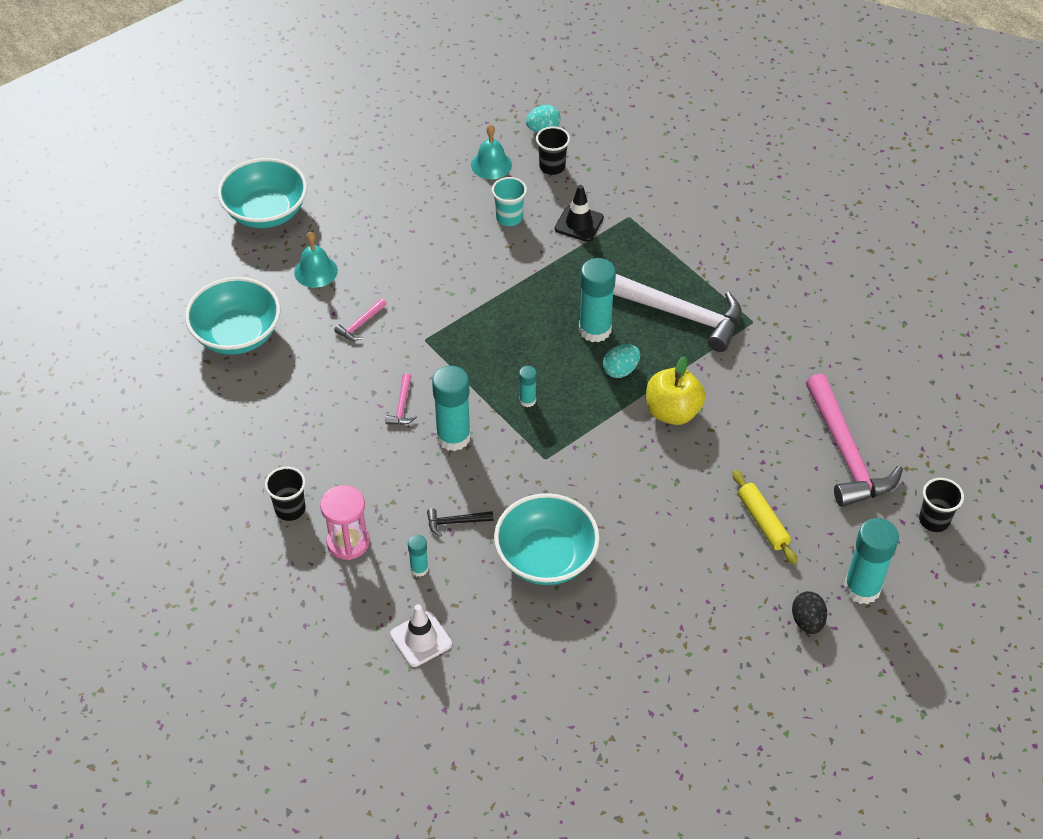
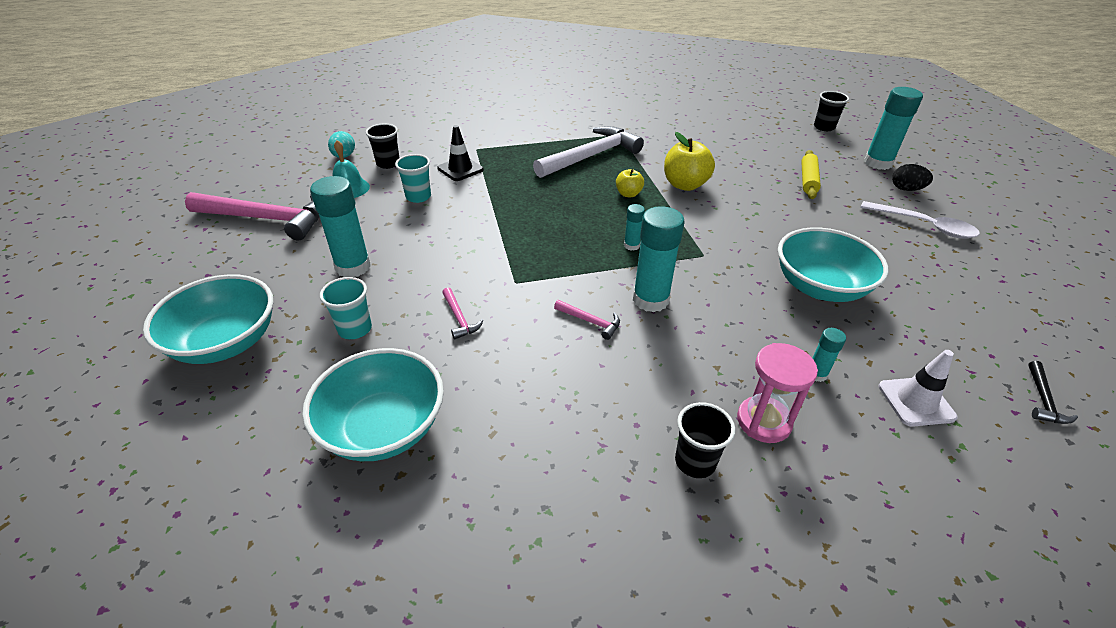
camera: 65 degrees left, 10 degrees down
(316, 271) = (355, 329): turquoise bell -> turquoise cup
(455, 522) = (760, 330): black hammer -> black hammer (1043, 400)
(595, 330) = (577, 193): turquoise glue stick -> turquoise glue stick (353, 267)
(620, 370) = (628, 194): turquoise egg -> yellow apple
(725, 641) = (924, 225): none -> white spoon
(763, 521) = (808, 180): yellow rolling pin -> yellow rolling pin turned 75 degrees counterclockwise
(846, 453) = (756, 137): pink hammer -> pink hammer (267, 219)

